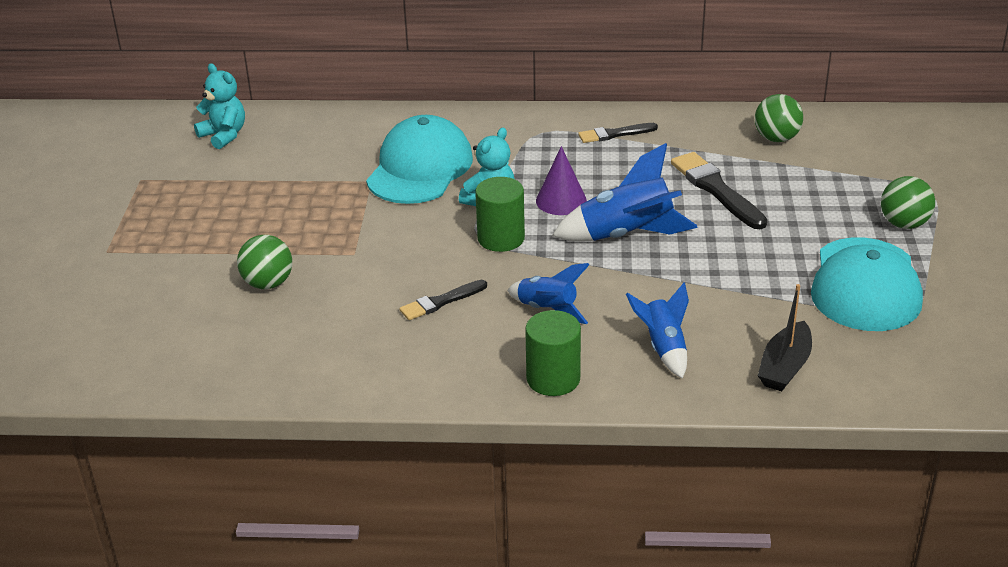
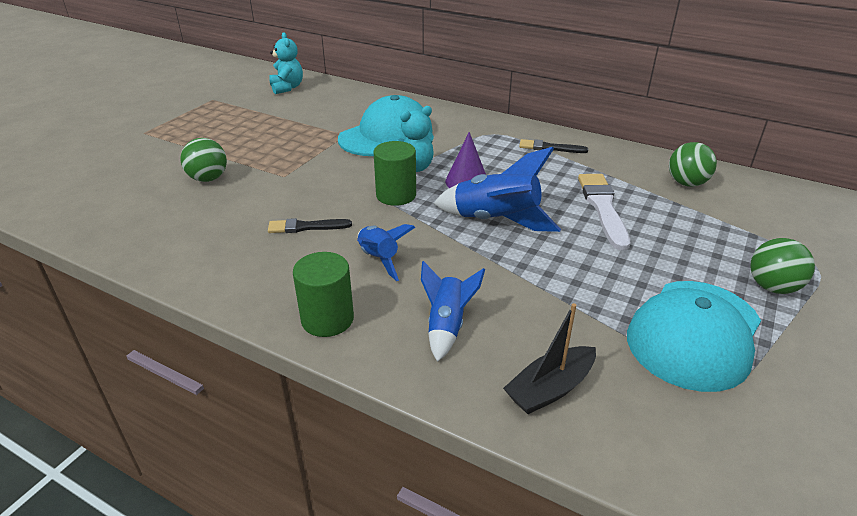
camera: 25 degrees right, 0 degrees up
(716, 190) = (603, 208): black brush -> white brush

